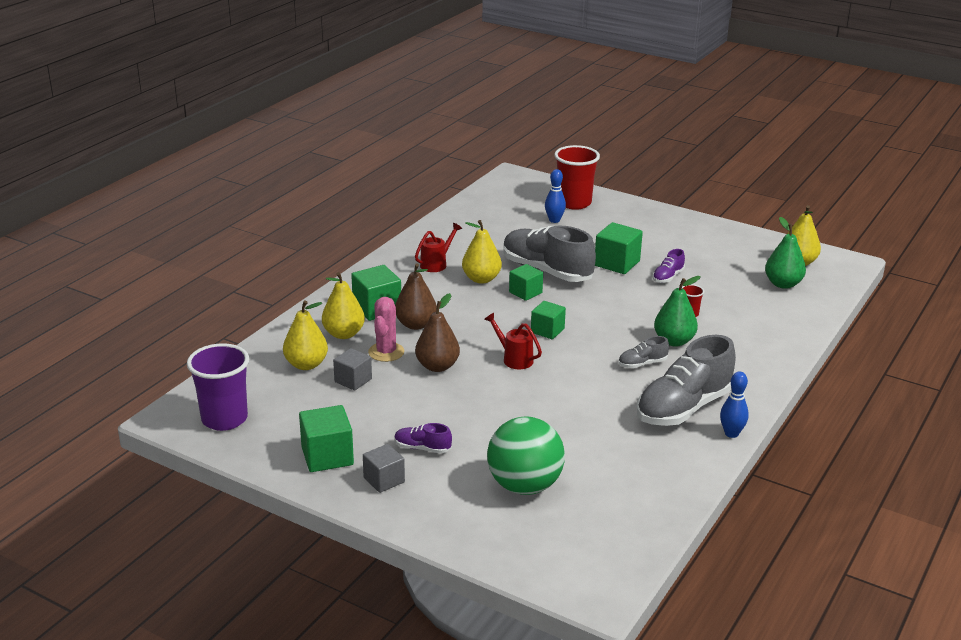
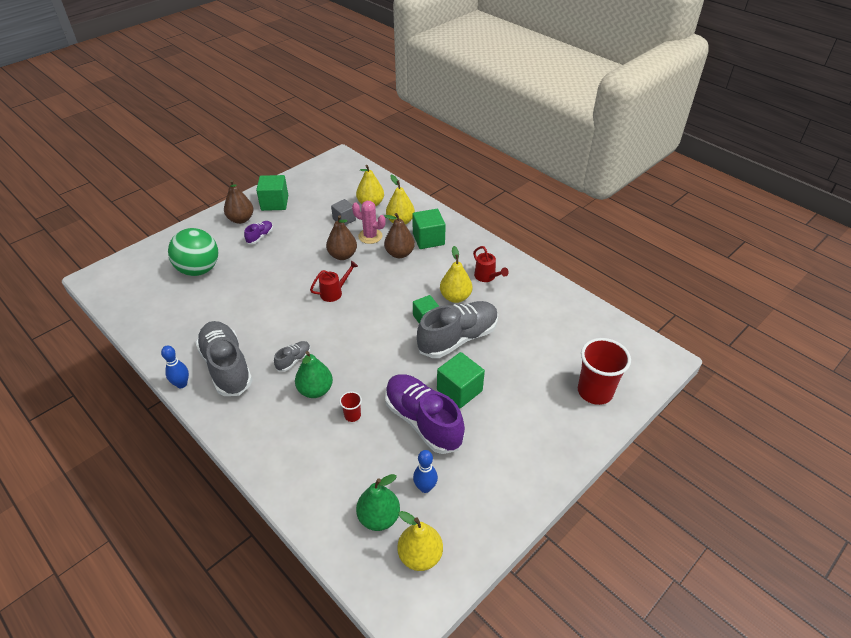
camera: 105 degrees right, 15 degrees up
(224, 419) = (329, 173): purple cup -> none
(384, 480) = (241, 219): grey cube -> brown pear
(547, 330) = (364, 318): green cube -> none
(554, 220) = (556, 366): blue bowling pin -> blue bowling pin (425, 487)
(642, 364) = (294, 360): grey shoe -> grey shoe turned 45 degrees clockwise
(668, 277) = (423, 421): purple shoe -> purple shoe, size x2.25

